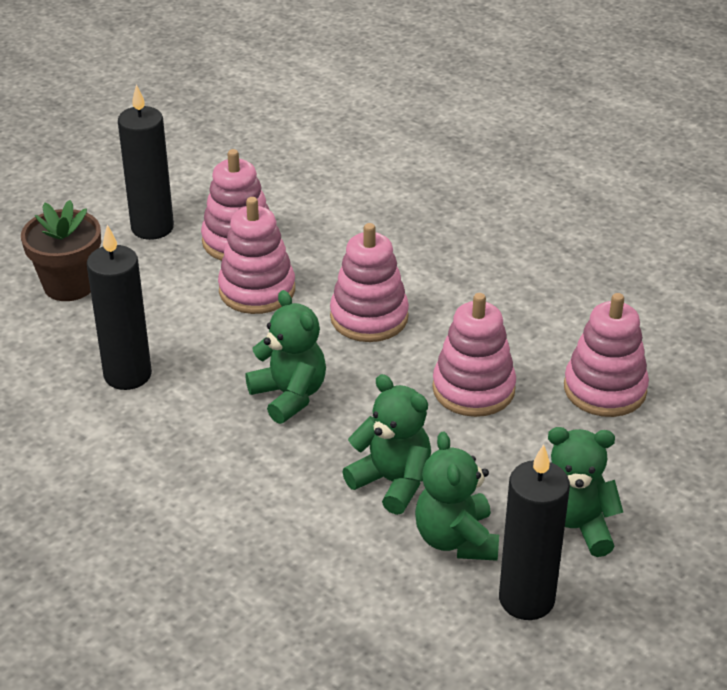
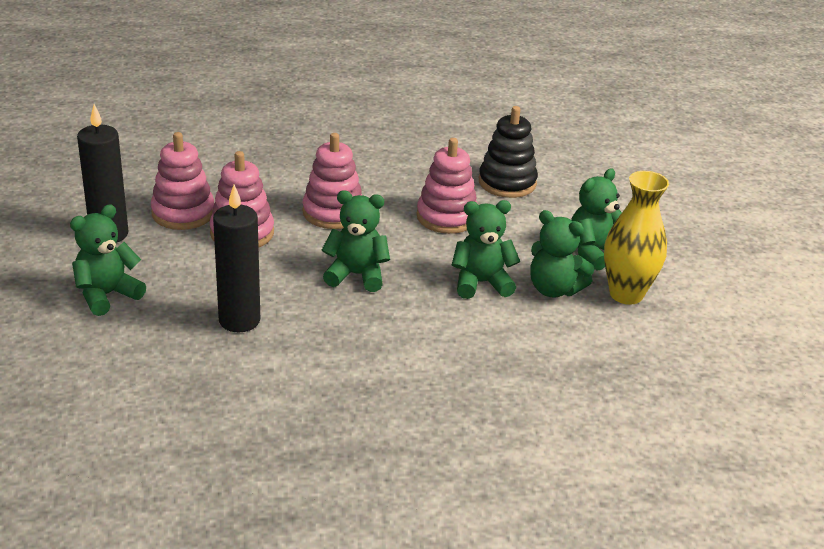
camera: 50 degrees left, 5 degrees down
(69, 285) = (107, 295): brown flower pot -> green teddy bear
(526, 599) = (626, 294): black candle -> yellow vase
(605, 389) = (507, 183): pink stacking toy -> black stacking toy

